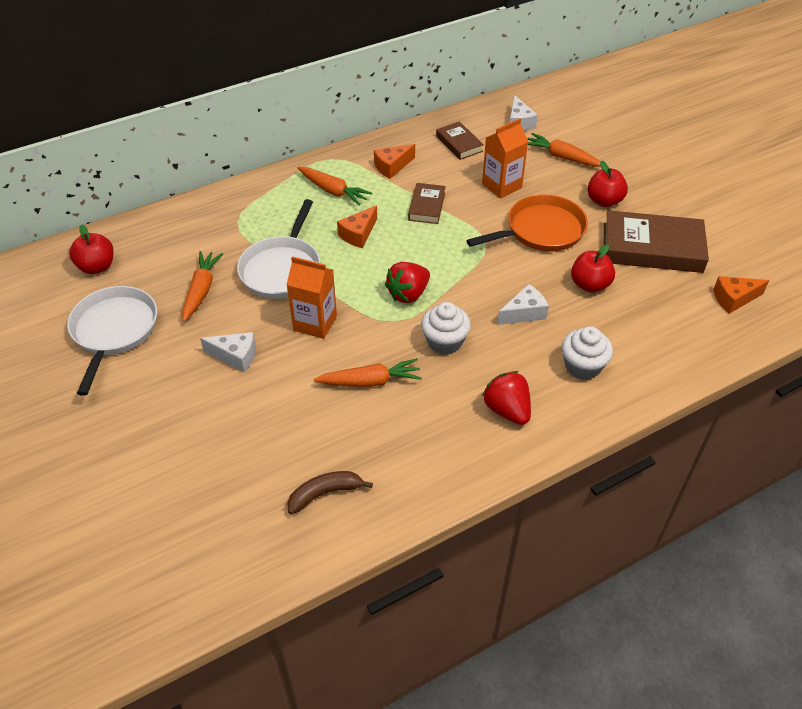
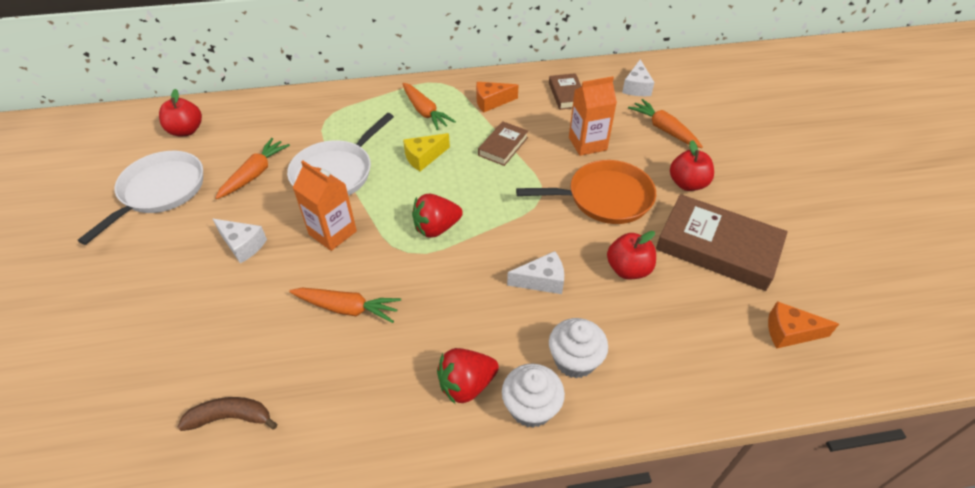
camera: 20 degrees right, 0 degrees up
(358, 234) = (424, 157): orange cheese -> yellow cheese
(444, 342) = (443, 288): white cupcake -> white cupcake (531, 407)
(507, 410) = (466, 385): red strawberry -> red strawberry turned 105 degrees counterclockwise

